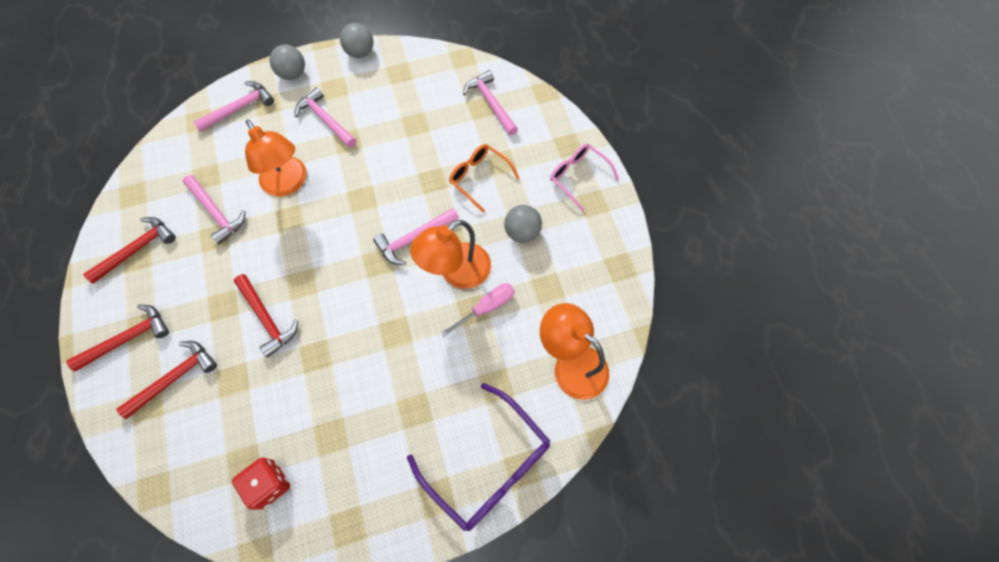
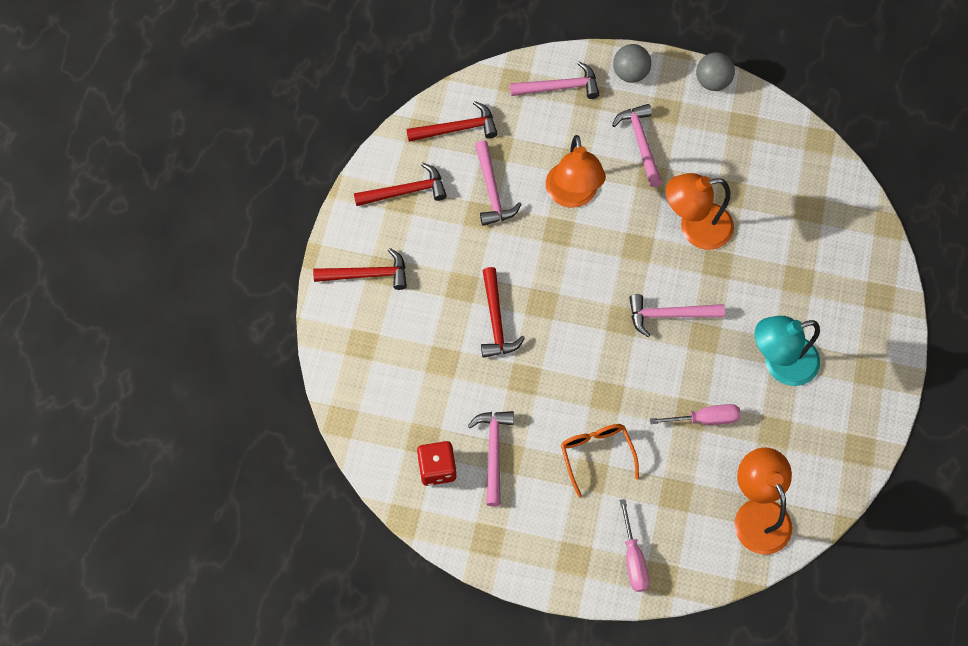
camera: 30 degrees right, 0 degrees up
(175, 378) = (394, 333): red hammer -> red hammer (457, 129)
(456, 273) = (693, 370): orange lamp -> orange lamp (695, 228)
(479, 178) = (766, 285): orange glasses -> orange glasses (596, 454)
(489, 465) = (633, 558): purple glasses -> pink screwdriver
(491, 103) = (823, 209): pink hammer -> pink hammer (494, 452)
(522, 232) = (780, 364): grey ball -> turquoise lamp
(578, 177) = (870, 336): pink glasses -> none

